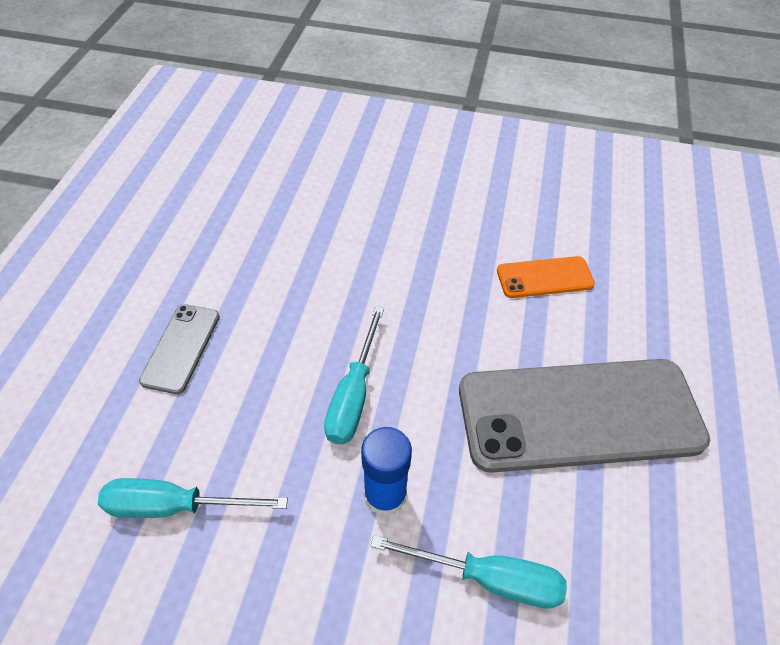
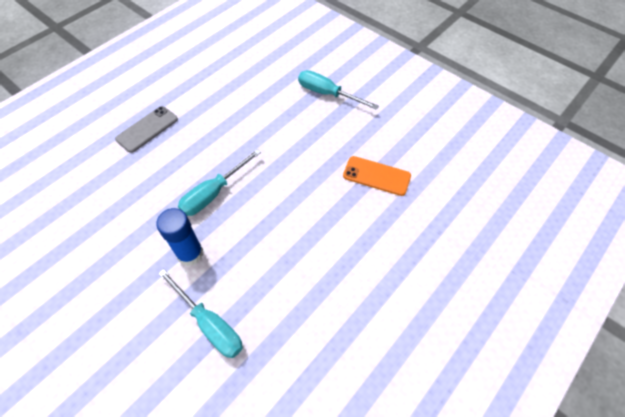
camera: 30 degrees right, 5 degrees up
(175, 506) = (90, 207): turquoise screwdriver -> turquoise screwdriver (327, 94)
(579, 415) = (331, 265): grey phone -> none

